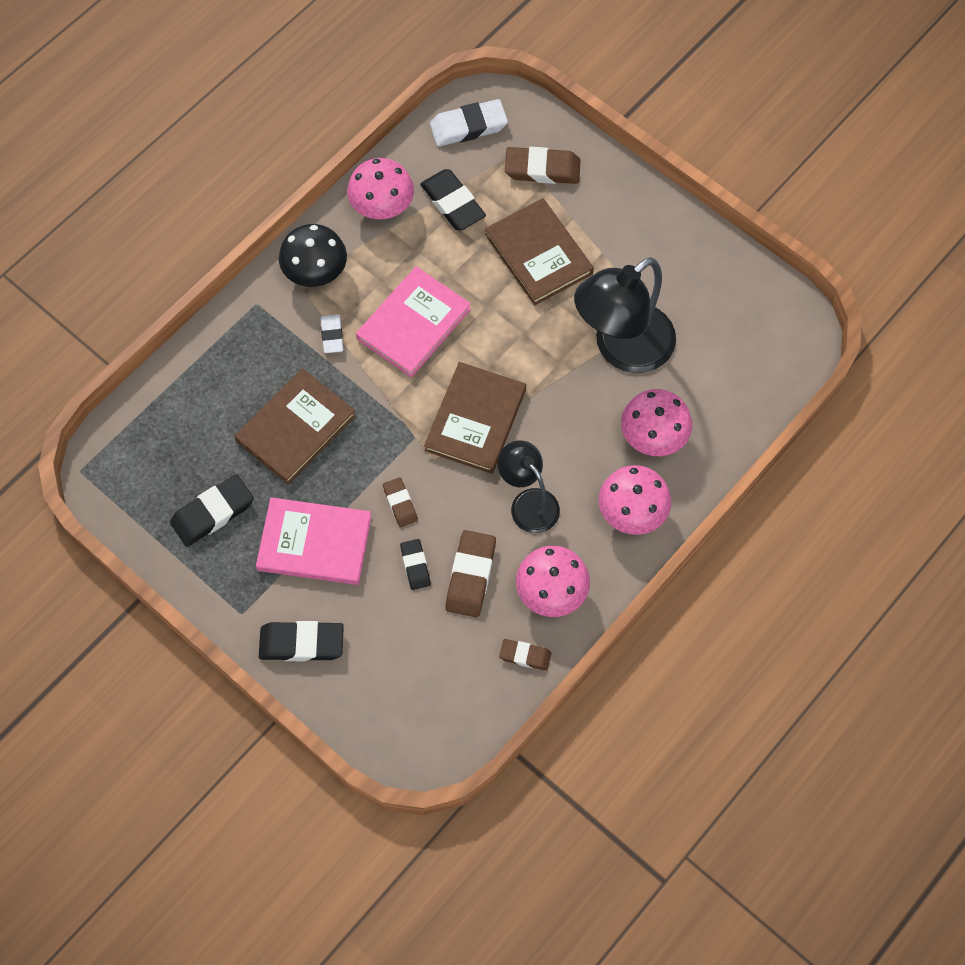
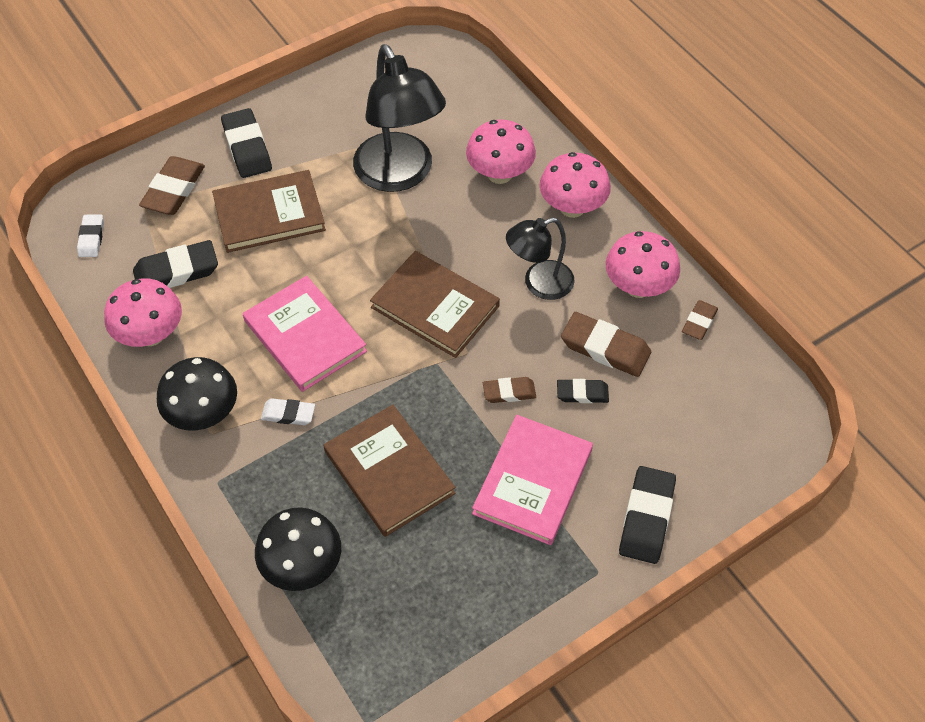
camera: 75 degrees left, 10 degrees down
(197, 388) = (302, 565): none -> black mushroom
(212, 513) = (467, 579): black eraser -> black eraser (247, 147)
(468, 126) = (91, 238): white eraser -> white eraser, size x0.59

